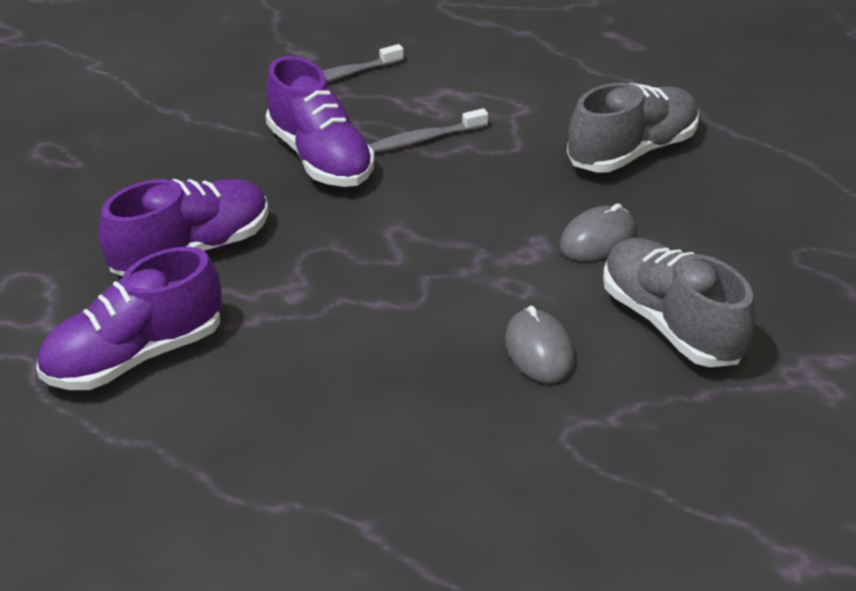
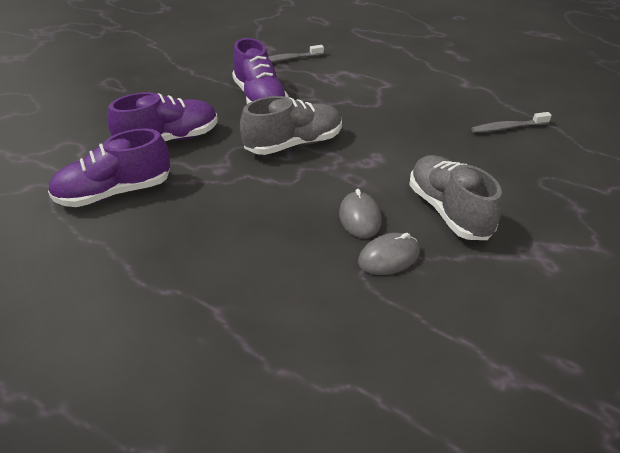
camera: 10 degrees right, 0 degrees up
(424, 139) = (323, 95): grey toothbrush -> grey toothbrush (507, 128)
(597, 239) = (413, 158): grey mouse -> grey mouse (389, 257)
(632, 151) = (447, 112): grey shoe -> grey shoe (293, 144)

